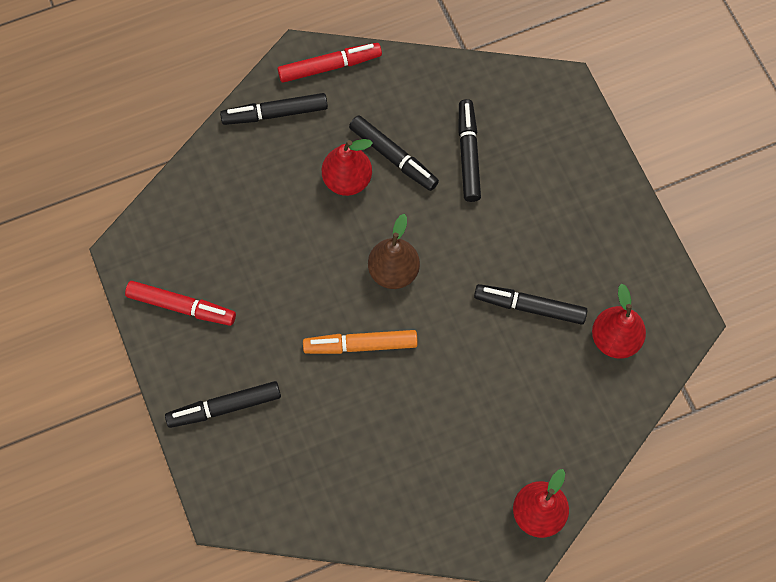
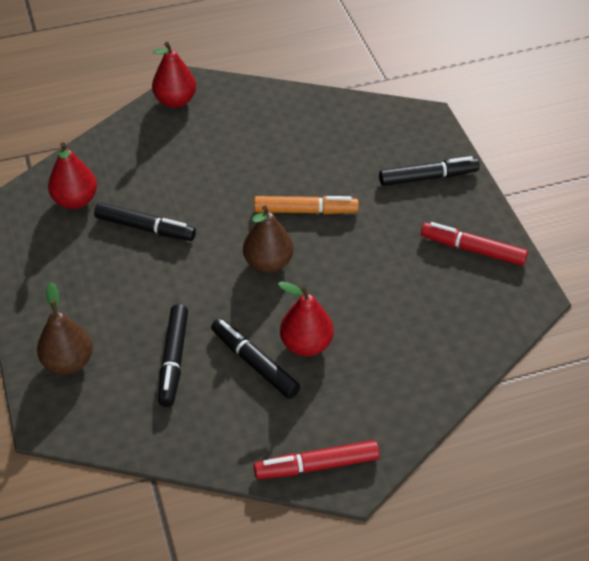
camera: 175 degrees left, 20 degrees down
(275, 113) = (382, 417): black marker -> none
(564, 144) = (68, 362): none -> brown pear

